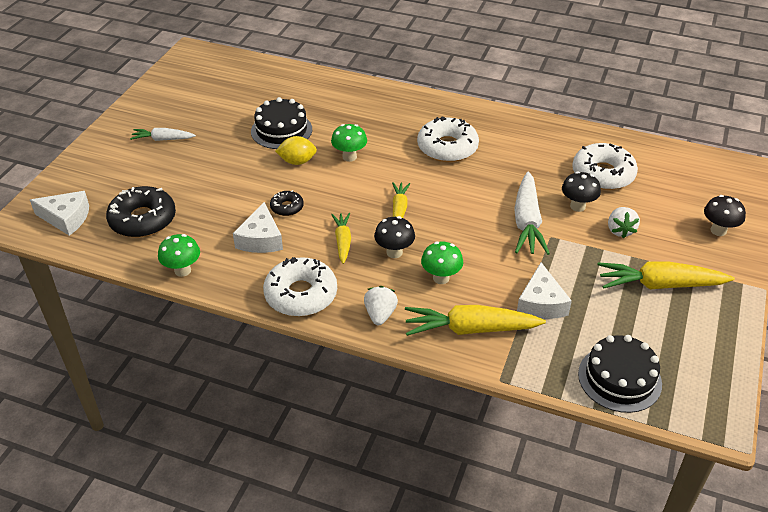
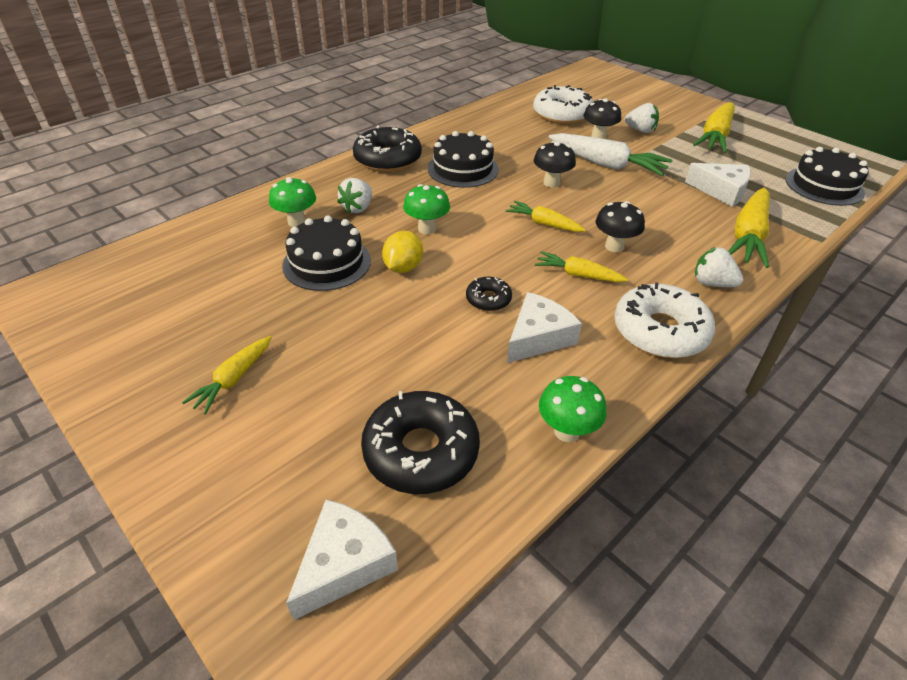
camera: 65 degrees left, 0 degrees up
(163, 139) = (233, 379): white carrot -> yellow carrot
(261, 239) = (538, 337): white cheese -> white cheese turned 75 degrees counterclockwise
(352, 119) = (358, 208): none -> white strawberry
(429, 108) = (388, 159): none -> black donut
(441, 278) = (667, 231): green mushroom -> green mushroom (297, 222)
(447, 147) = (463, 169): white donut -> black cake
(718, 230) = (660, 98): black mushroom -> black mushroom (551, 183)

